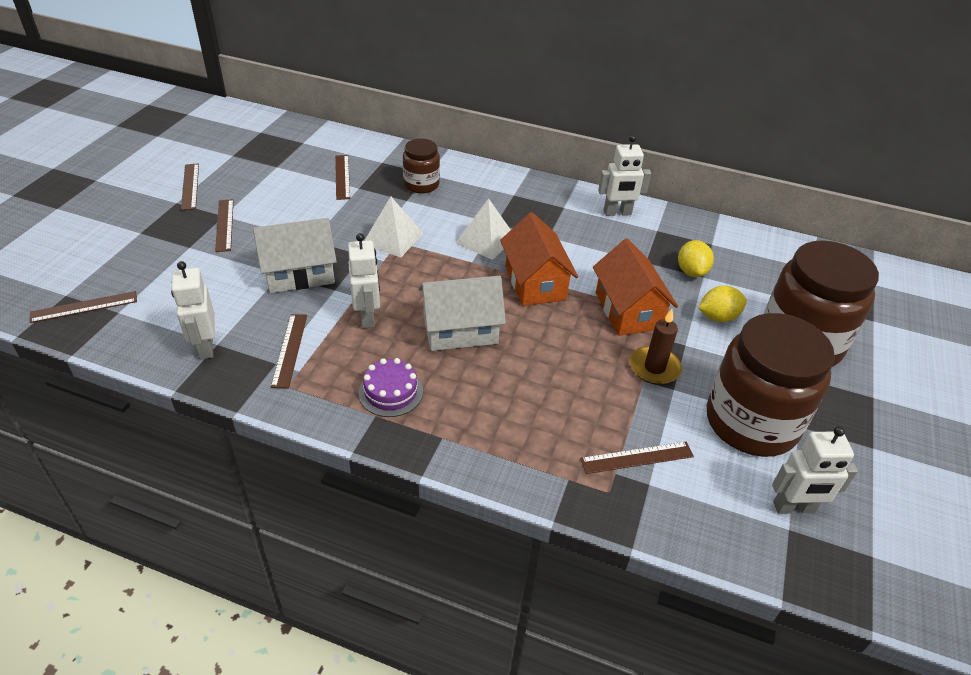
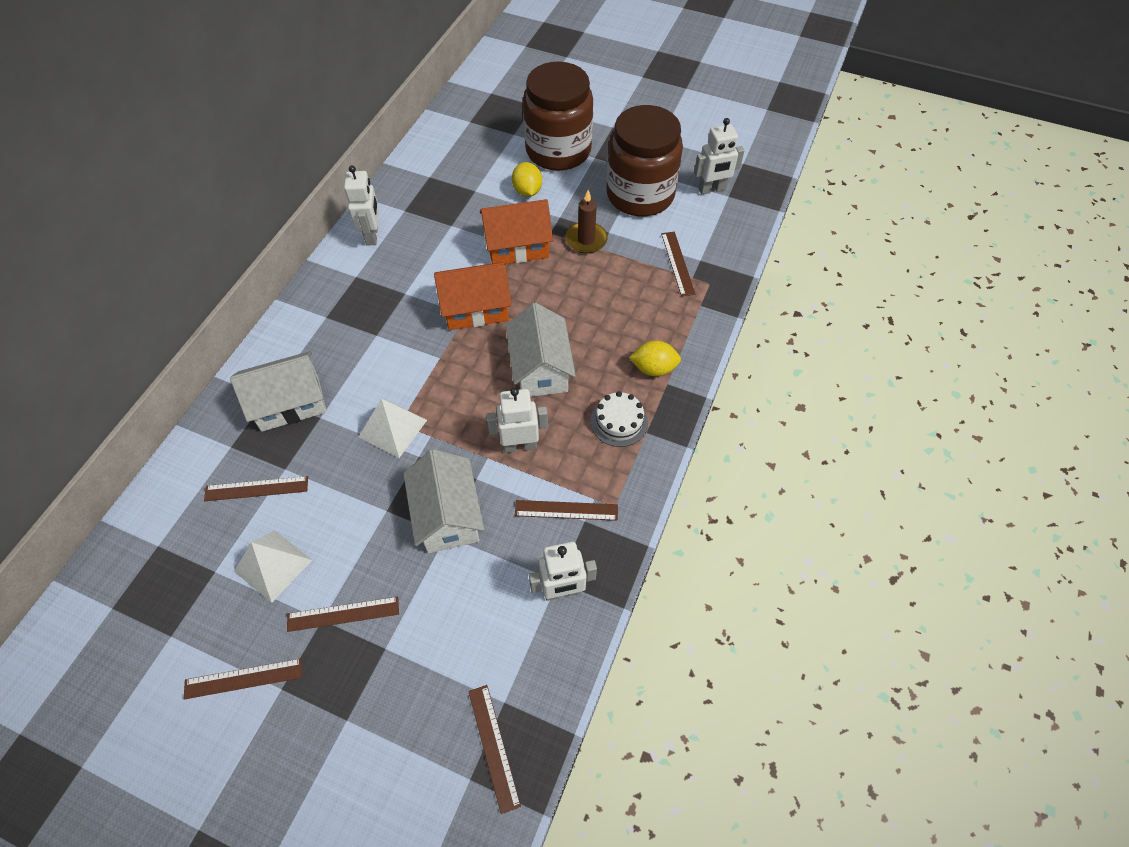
camera: 85 degrees left, 15 degrees up
(391, 392) = (619, 421): purple cake -> white cake
(421, 184) = (290, 403): brown jar -> white house
(486, 240) = (405, 344): white pyramid -> white pyramid (273, 565)
(691, 271) = (467, 197): yellow lemon -> yellow lemon (653, 368)
(794, 508) = (712, 189): white robot -> white robot turned 75 degrees clockwise

